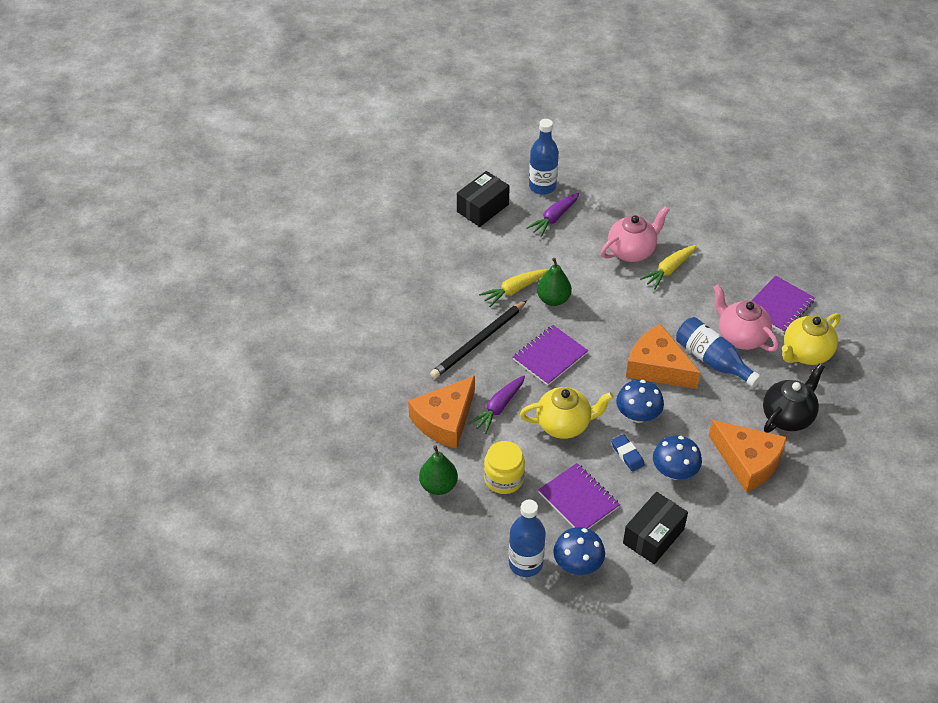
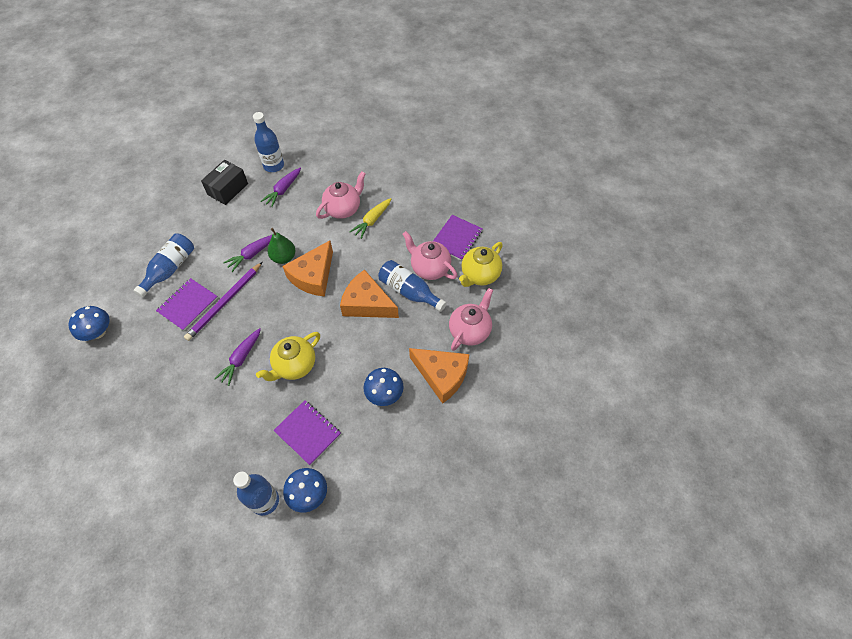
camera: 10 degrees left, 10 degrees up
(410, 294) = (170, 269): none -> blue bottle
(438, 485) = (191, 439): green pear -> none
(445, 420) = (197, 377): orange cheese -> orange cheese (313, 276)
(478, 342) = (224, 302): black pencil -> purple pencil
(504, 478) = (246, 423): yellow jar -> none
(514, 290) = (252, 254): yellow carrot -> purple carrot
(550, 356) = (282, 307): purple notebook -> purple notebook (188, 305)
(564, 424) = (294, 365): yellow teapot -> yellow teapot turned 150 degrees clockwise
(627, 454) = (346, 384): blue eraser -> none
(637, 415) = (353, 348): blue mushroom -> blue mushroom (98, 332)
(653, 536) = (370, 456): black box -> none
(788, 416) = (470, 331): black teapot -> pink teapot

